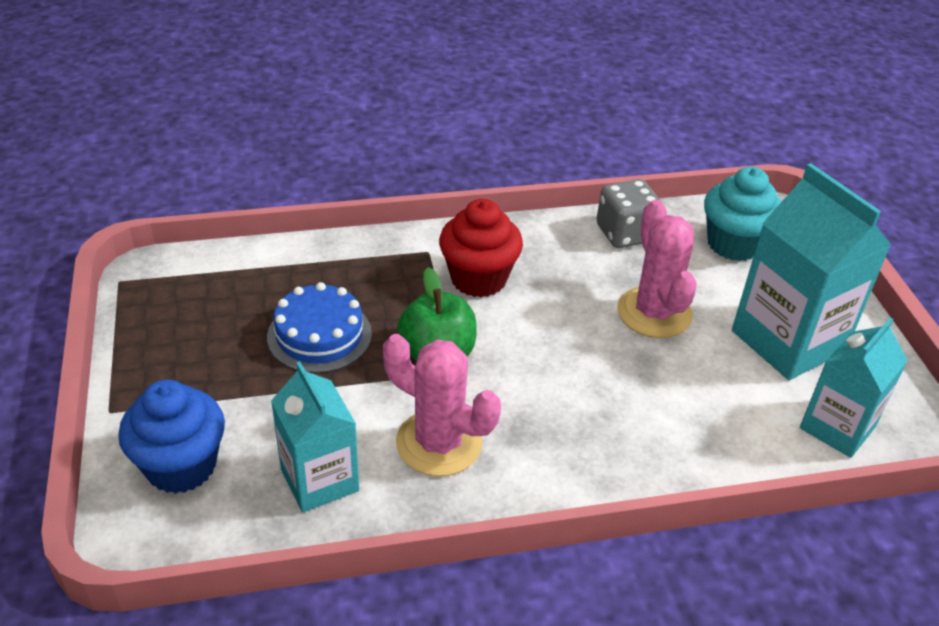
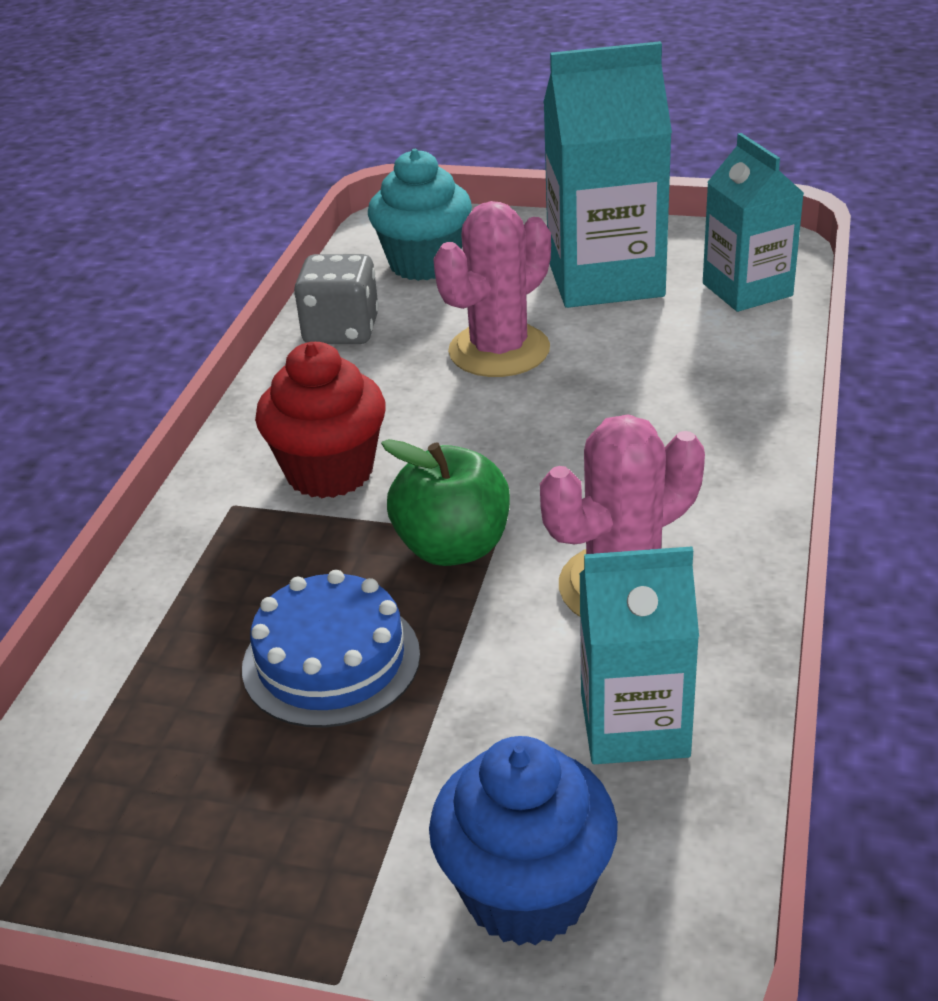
camera: 60 degrees left, 5 degrees down
(654, 313) = (499, 351): pink cactus -> pink cactus turned 60 degrees counterclockwise

